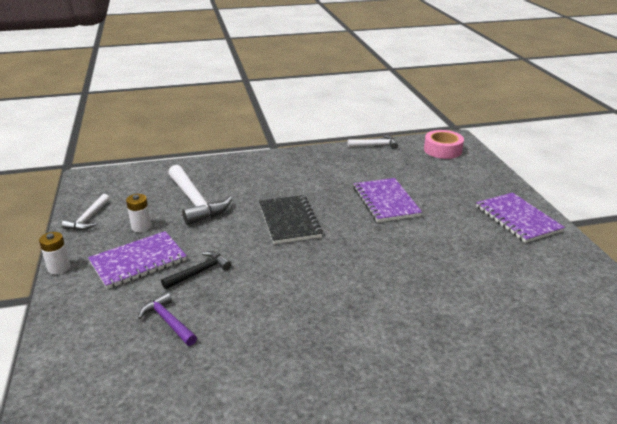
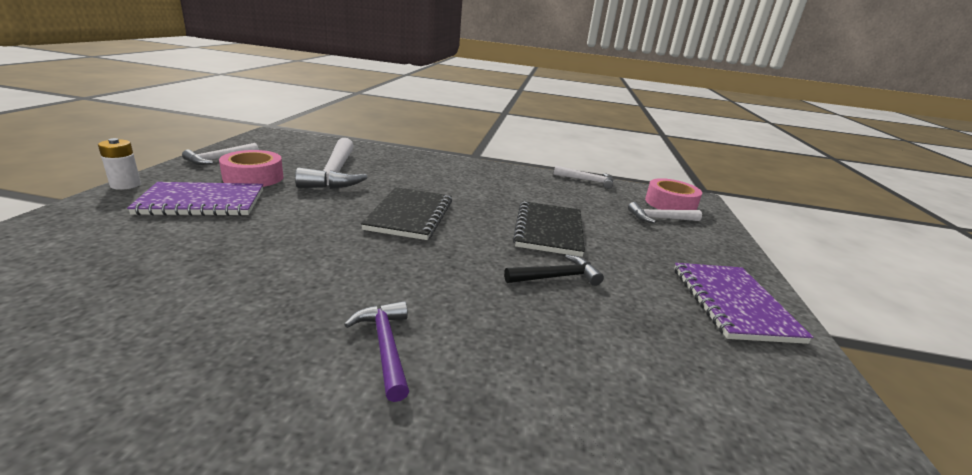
camera: 20 degrees right, 5 degrees down
(141, 227) = (253, 177): white battery -> pink tape
(168, 321) = (130, 265): purple hammer -> purple hammer (385, 346)
(199, 272) = (244, 230): black hammer -> black hammer (557, 277)
(386, 201) = (549, 230): purple notebook -> black notebook
(444, 167) = (660, 219): none -> white hammer

